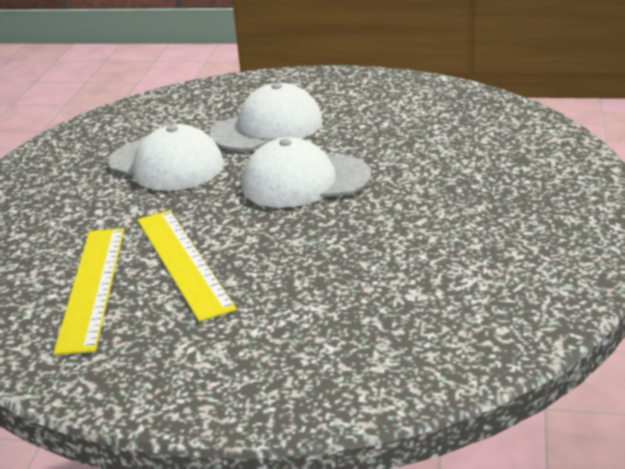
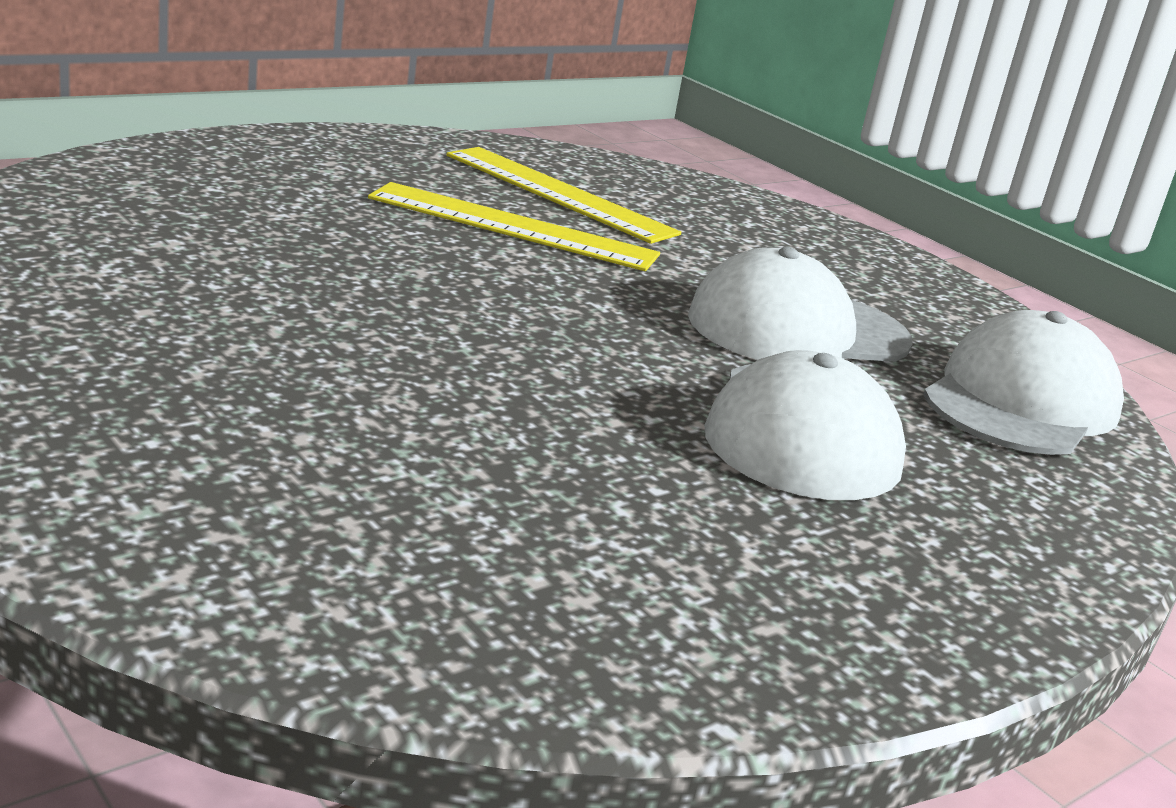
camera: 125 degrees right, 5 degrees down
(305, 181) = (553, 349): white cap -> white cap (1021, 402)

